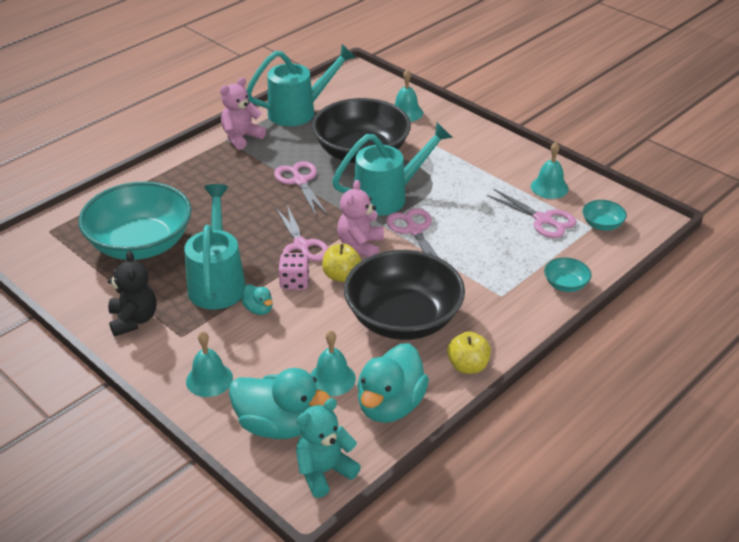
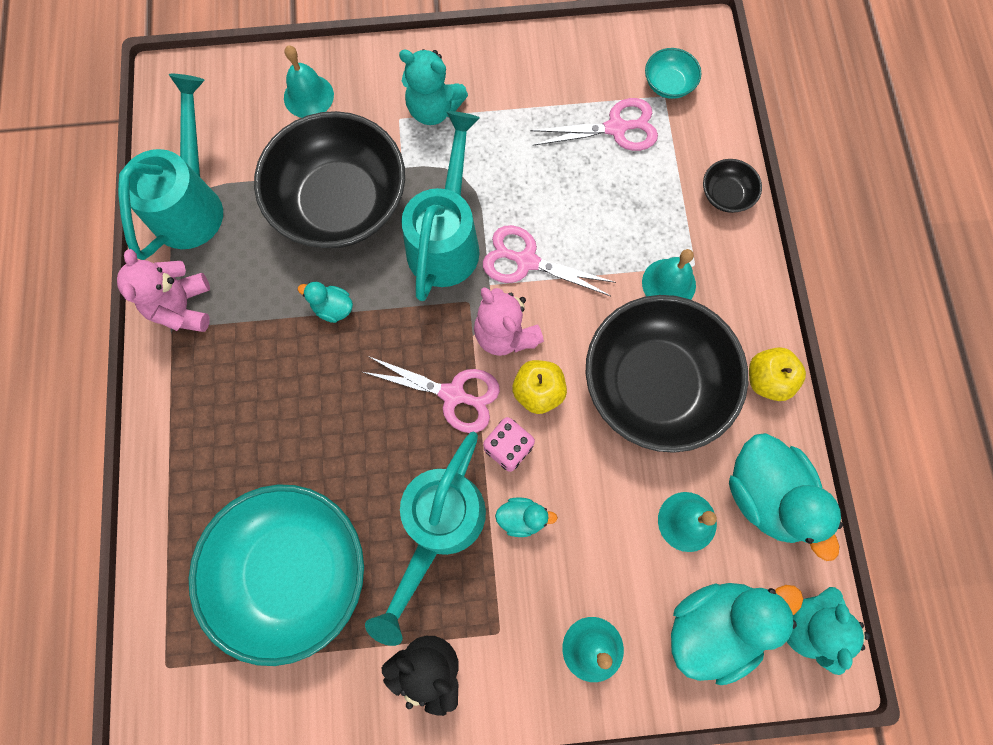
camera: 50 degrees left, 35 degrees up
(218, 281) = (438, 528): turquoise watering can -> turquoise watering can turned 105 degrees counterclockwise
(299, 181) = (333, 308): pink scissors -> turquoise duck
(457, 153) = (434, 109): none -> turquoise teddy bear
(549, 187) = (571, 77): turquoise bell -> turquoise bell (668, 283)
(565, 284) = (726, 195): turquoise bowl -> black bowl

